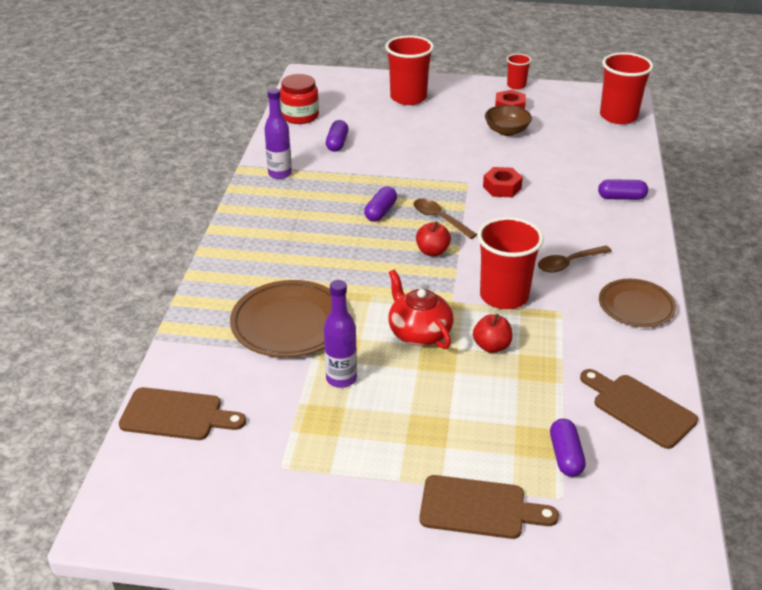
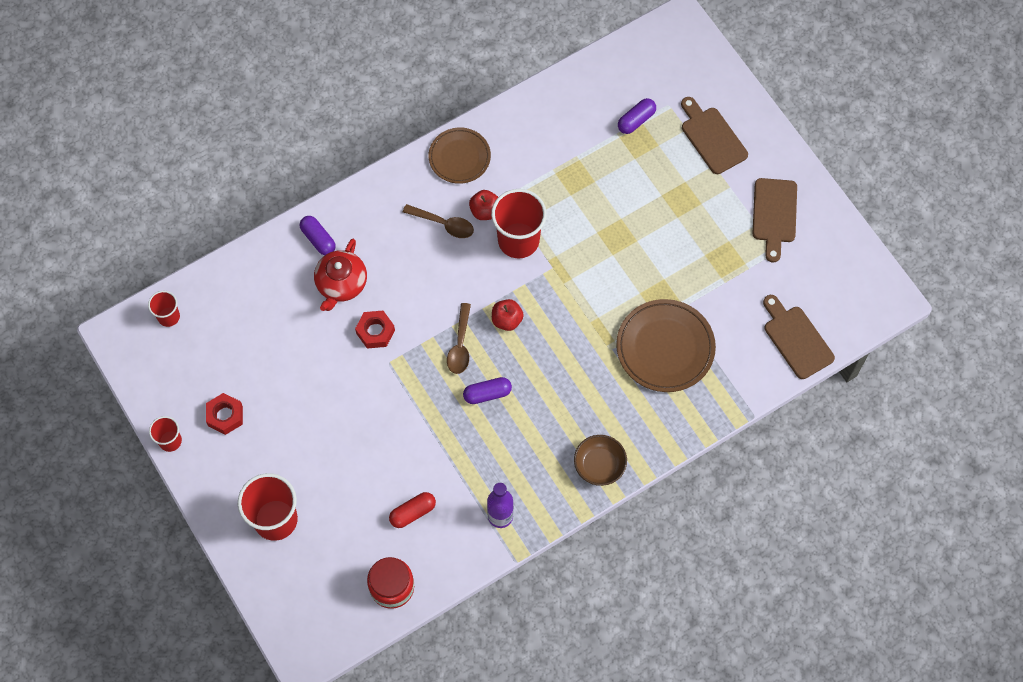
camera: 130 degrees left, 30 degrees up
(337, 143) = (413, 512): purple capsule -> red capsule
(341, 378) = (684, 276): purple bottle -> none
(419, 332) = (602, 264): red teapot -> red teapot (341, 284)
(491, 346) = (577, 214): red apple -> red apple (485, 211)
(506, 131) = (273, 389): brown bowl -> brown bowl (599, 465)
(618, 116) = (169, 316): red cup -> red cup, size x0.53
(639, 408) = (562, 105): brown cutting board -> brown cutting board (774, 214)

